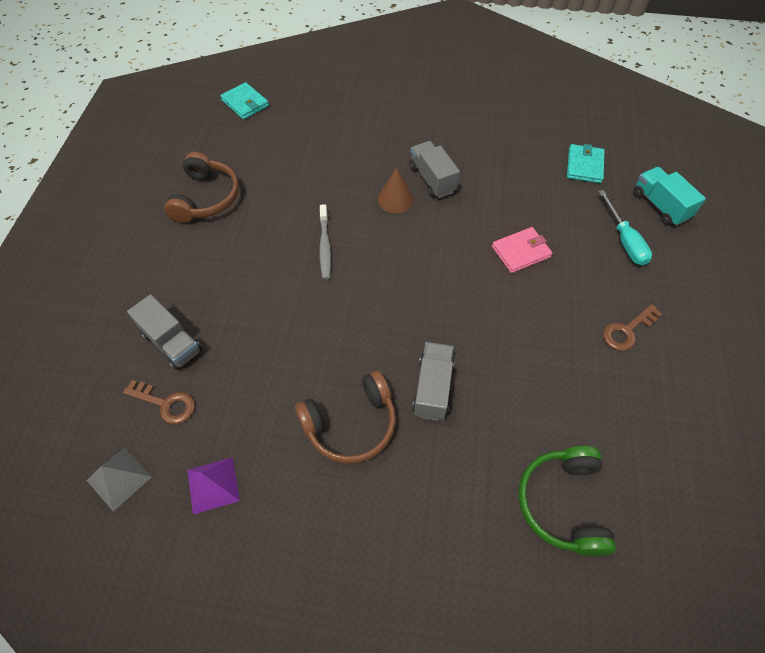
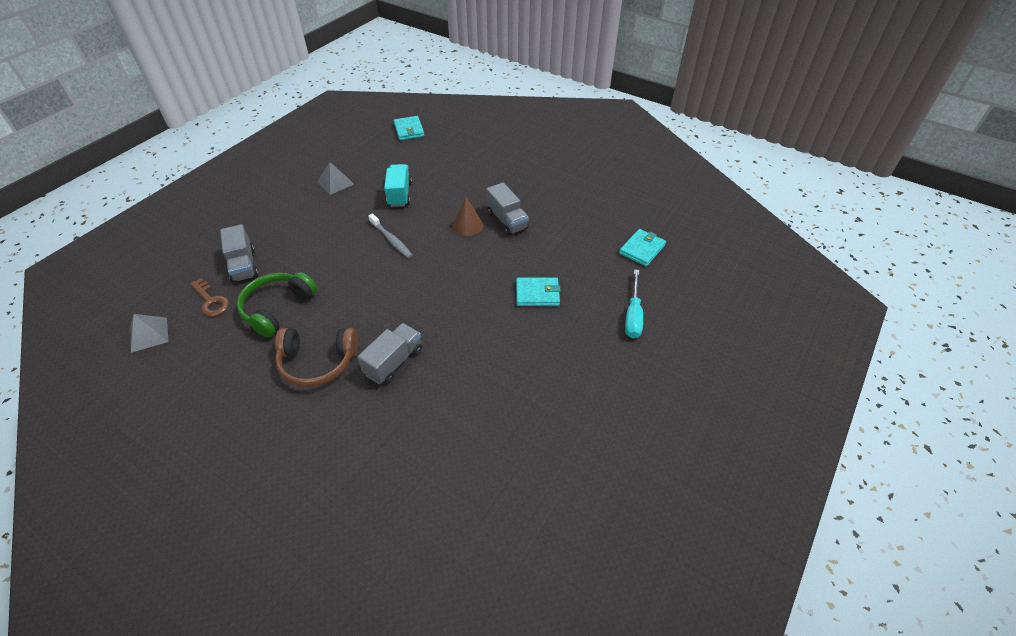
camera: 25 degrees right, 10 degrees down
(206, 198) = (335, 183): brown headphones -> grey pyramid
(213, 485) = (200, 362): purple pyramid -> none
(325, 246) = (391, 240): grey toothbrush -> grey toothbrush turned 60 degrees counterclockwise
(432, 179) = (507, 220): grey truck -> grey truck turned 150 degrees clockwise
(521, 252) = (537, 294): pink wallet -> turquoise wallet
(563, 503) = (429, 483): green headphones -> green headphones (277, 308)
(627, 331) = (581, 382): brown key -> none
(660, 206) = (687, 300): turquoise truck -> turquoise truck (399, 194)

